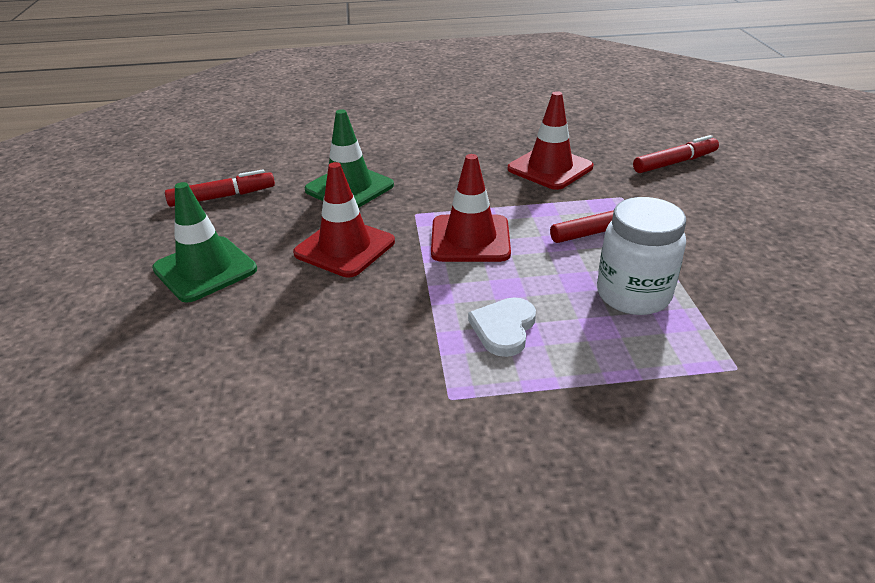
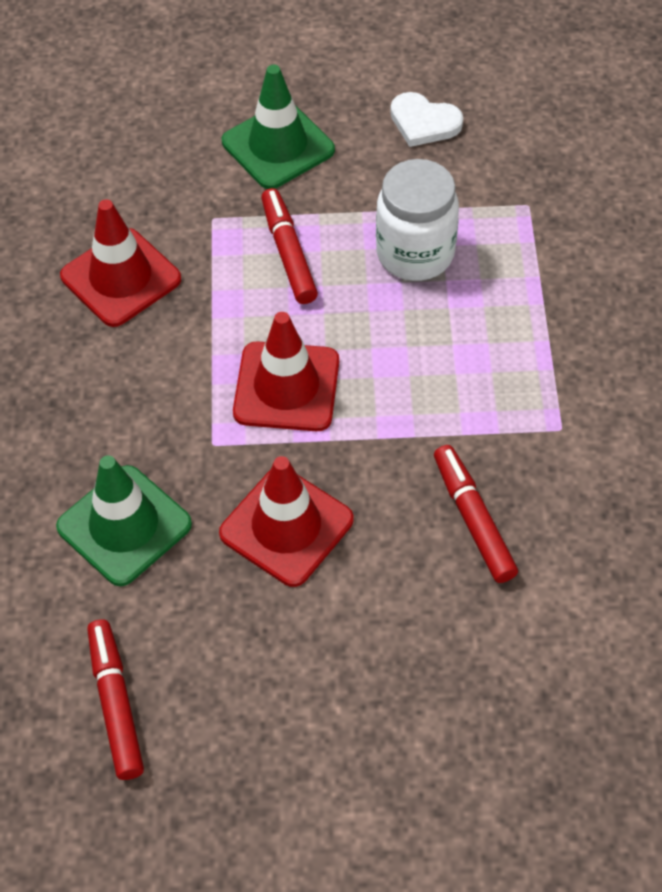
camera: 85 degrees left, 20 degrees up
(205, 269) = (315, 693): green traffic cone -> green traffic cone (278, 146)
(504, 328) = (462, 373): white heart -> white heart (424, 122)
(675, 163) = (137, 144): red marker -> red marker (473, 519)

